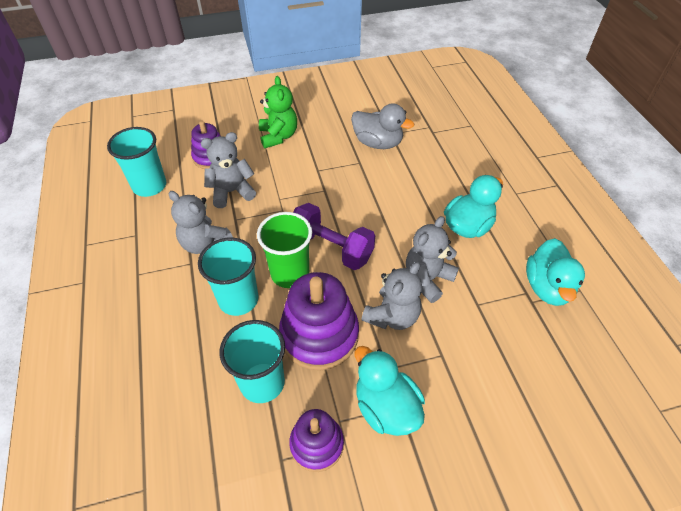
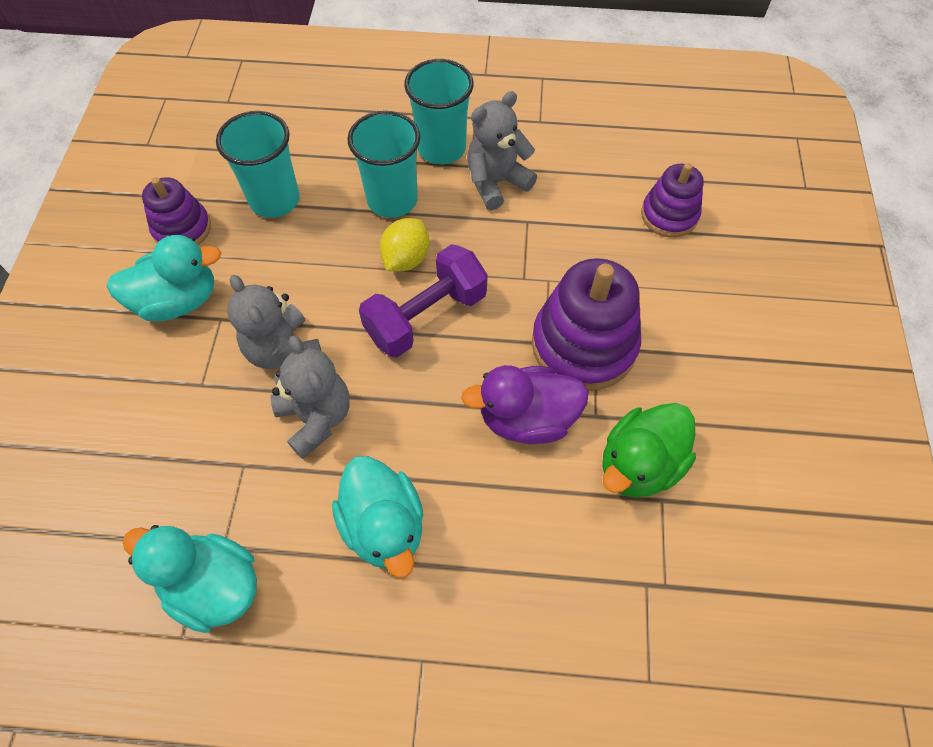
camera: 110 degrees right, 10 degrees up
(149, 186) = (627, 142): turquoise cup -> turquoise cup (441, 148)
(232, 192) = (583, 227): grey teddy bear -> none
(278, 136) = (699, 313): green teddy bear -> none
(290, 273) = (406, 259): green cup -> yellow lemon
(319, 335) = (302, 265): purple stacking toy -> purple stacking toy (583, 345)
(375, 187) = (527, 419): none -> purple duck
(378, 143) = (639, 464): grey duck -> green duck

